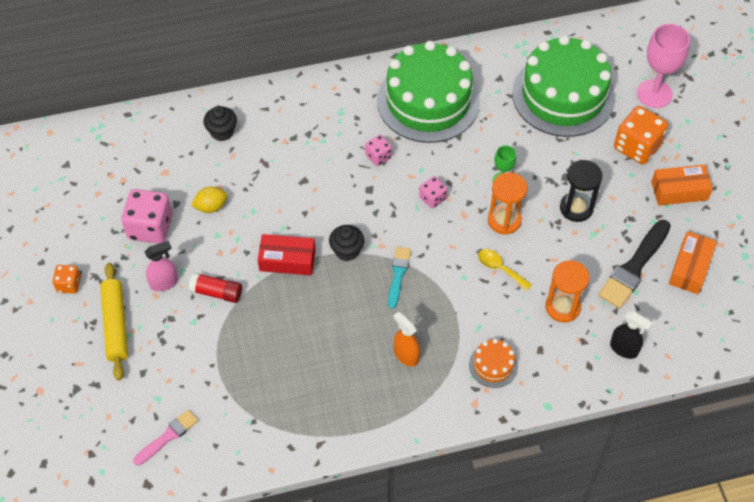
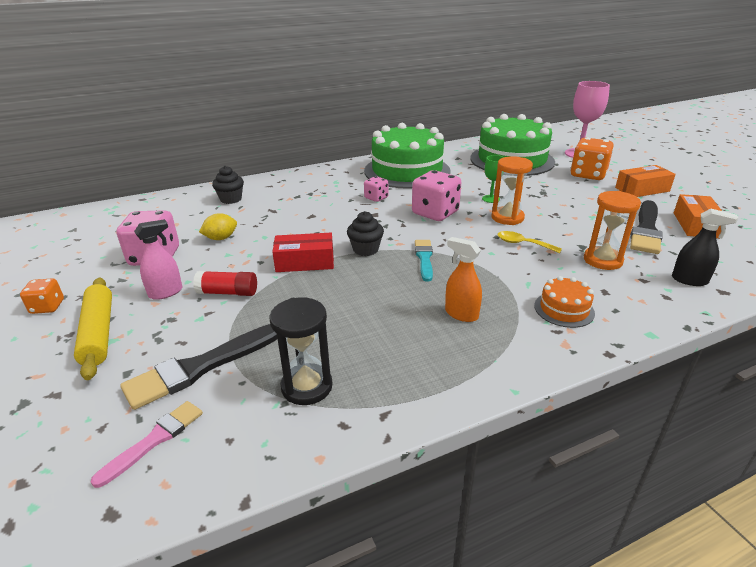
camera: 10 degrees left, 25 degrees down
(195, 377) = (201, 367): none -> black brush
(432, 198) = (435, 213): pink dice -> pink dice, size x1.86
(576, 208) = (565, 205): black hourglass -> black hourglass (307, 386)

